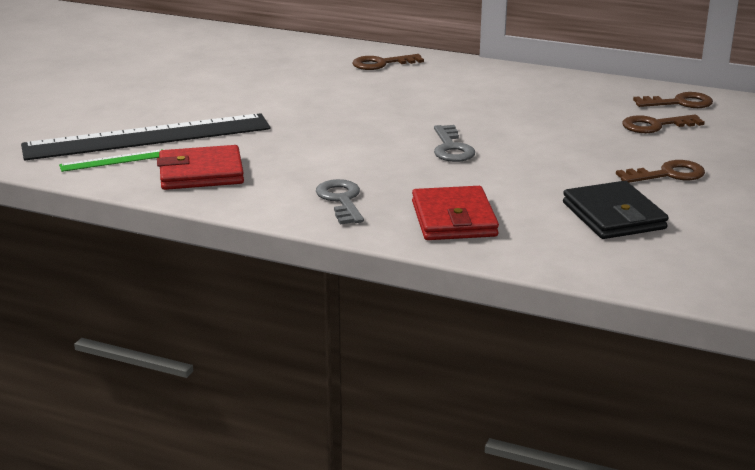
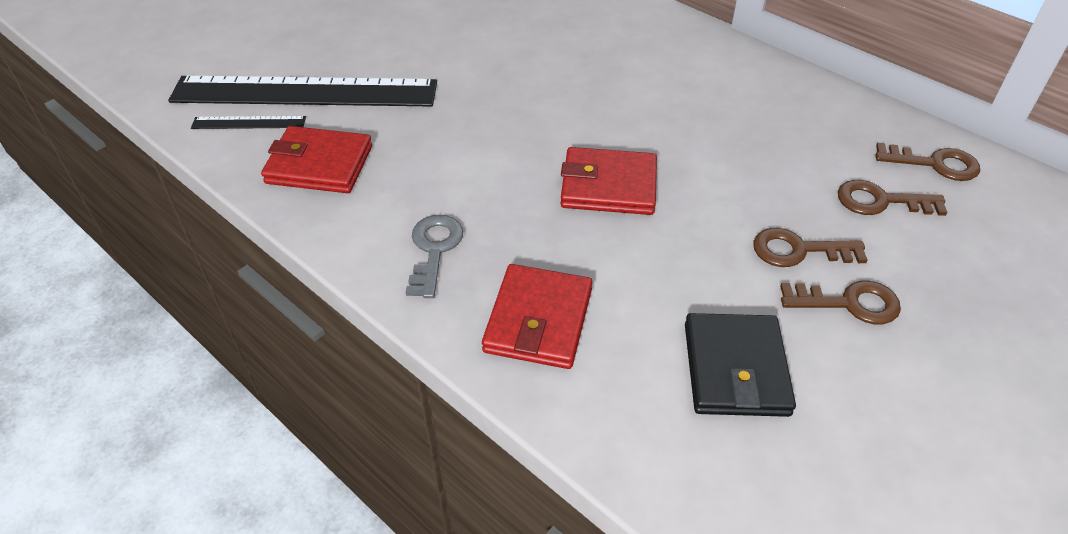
camera: 20 degrees right, 20 degrees up
(113, 161) = (249, 123): green ruler -> black ruler
(381, 64) = (613, 20): brown key -> brown key (798, 250)
(451, 148) = (608, 186): grey key -> red wallet

